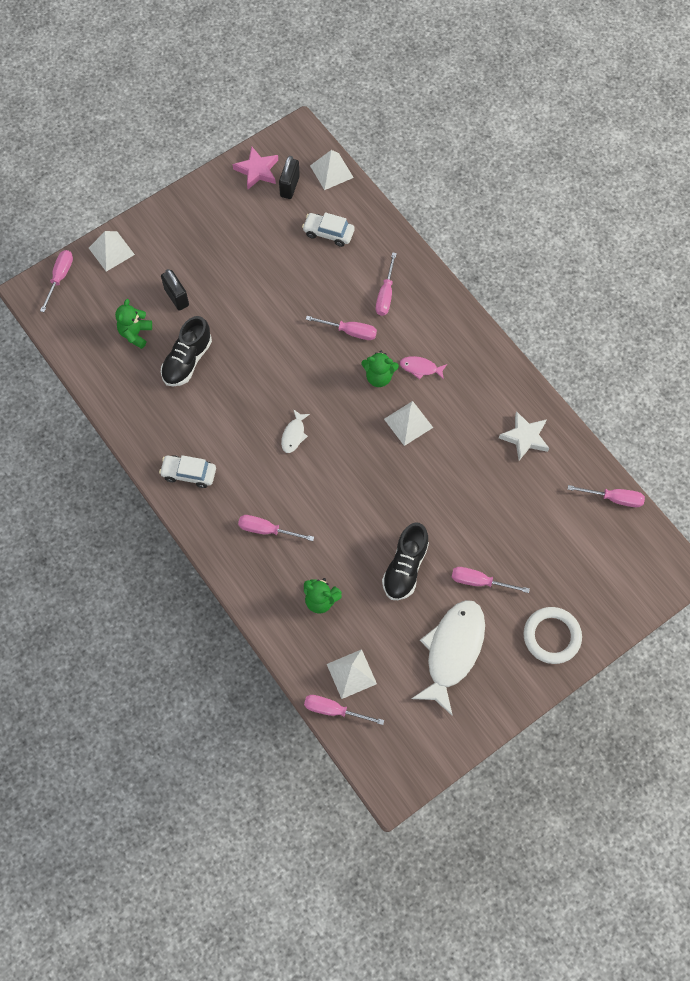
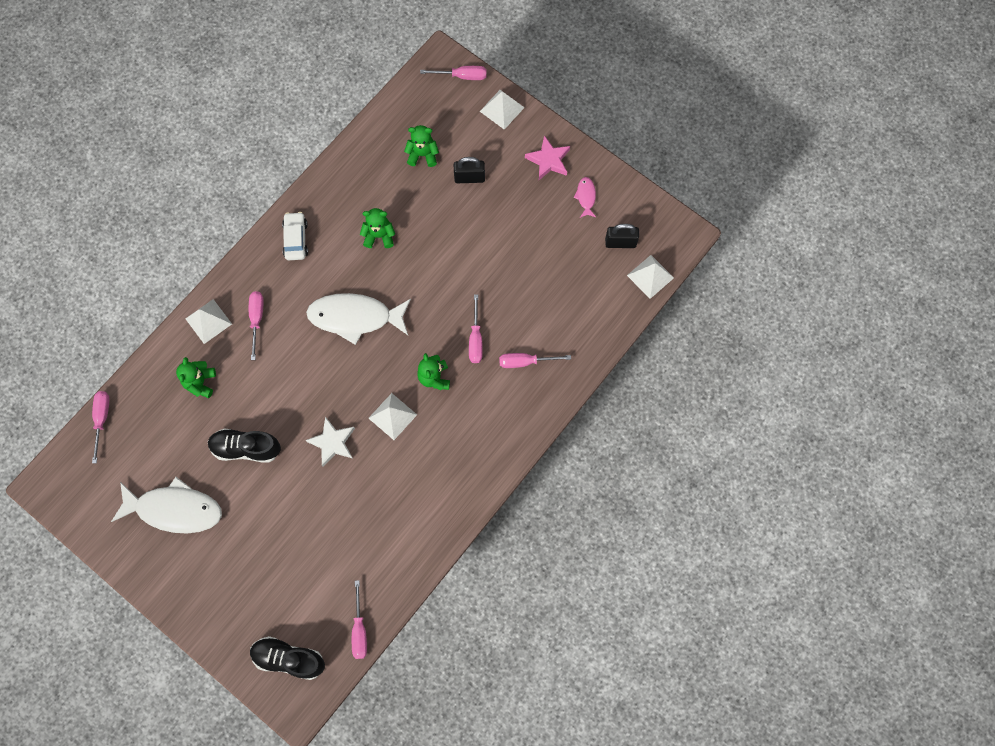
camera: 75 degrees right, 5 degrees up
(176, 297) = (469, 178): black padlock -> black padlock turned 45 degrees clockwise
(187, 360) = (407, 206): black shoe -> black shoe (288, 659)
(211, 393) = (379, 235): none -> green teddy bear
(257, 170) = (629, 208): pink star -> pink star (548, 160)
(294, 434) = (355, 317): white fish -> white fish, size x2.27
(328, 233) = (578, 292): white car -> none
(351, 673) = (137, 426): white pyramid -> white pyramid (208, 321)
(421, 368) = (454, 414): pink fish -> pink fish (586, 197)
(479, 581) = (246, 519): pink screwdriver -> none
(525, 437) = (404, 529): white star -> white star (332, 442)
(551, 636) = (206, 597): white ring -> none

